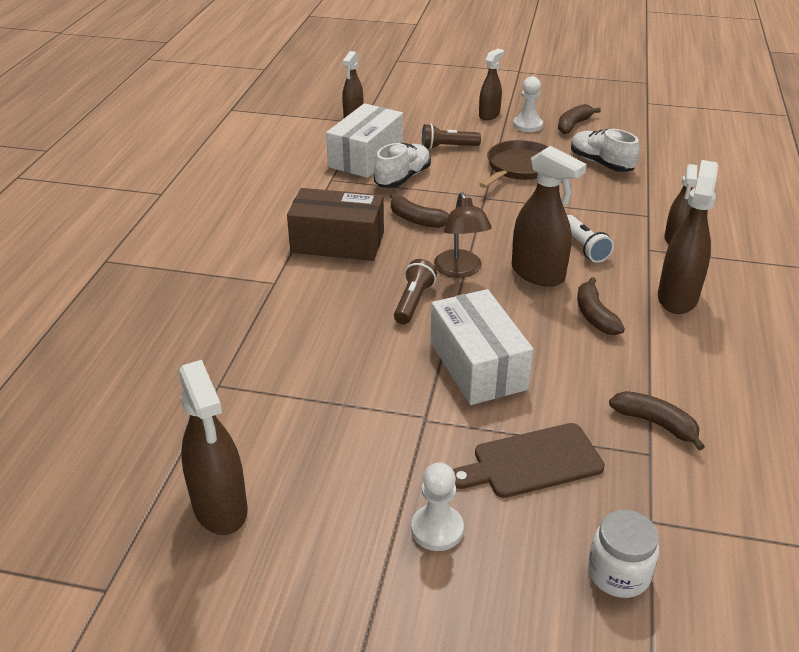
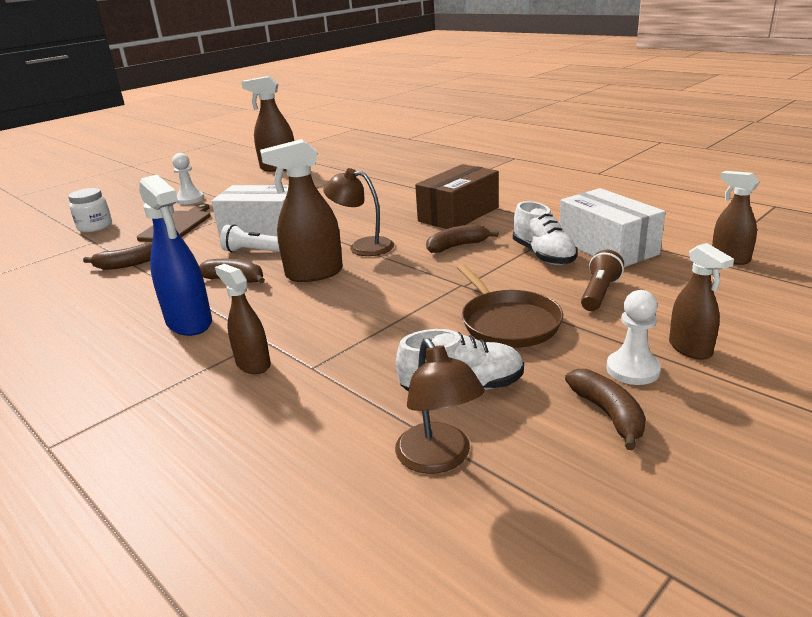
camera: 125 degrees right, 10 degrees down
(413, 301) = (351, 224): brown flashlight -> none
(584, 247) = (316, 306): white flashlight -> white flashlight (253, 251)
(658, 154) = (439, 459): none -> brown lamp
(677, 297) = (189, 323): brown spray bottle -> blue spray bottle

